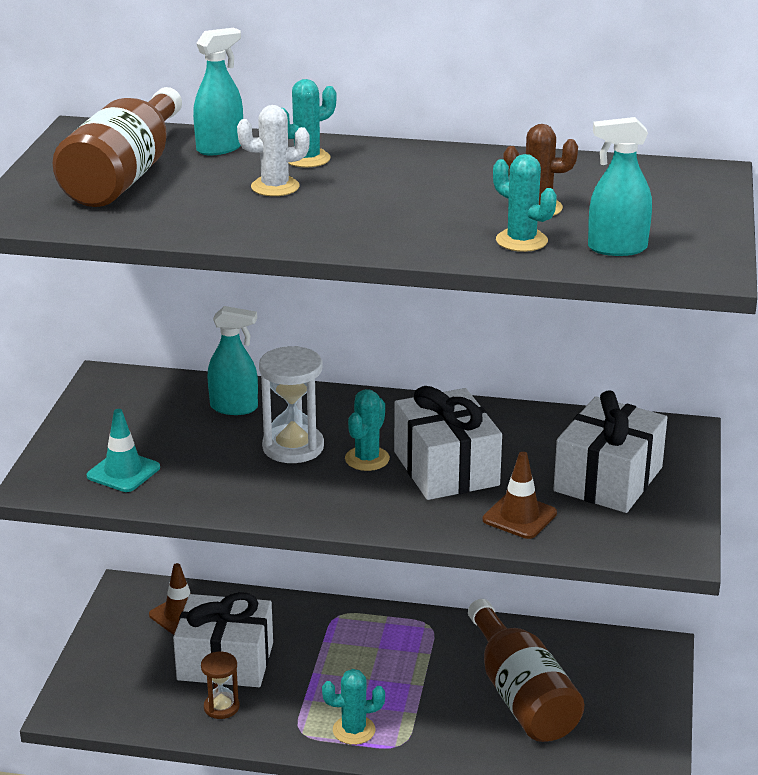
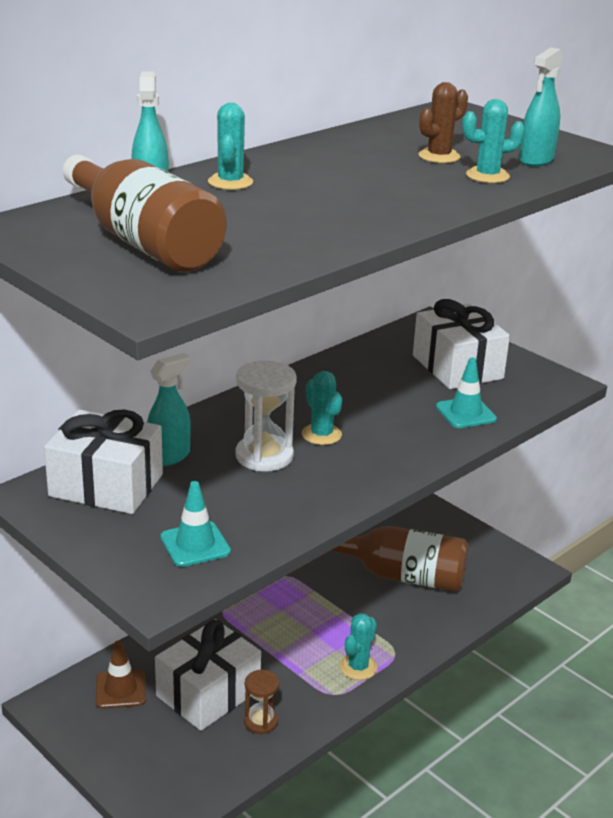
camera: 55 degrees left, 0 degrees up
(275, 187) = (267, 206): white cactus -> none
(446, 468) = (373, 412): white gift -> white gift (106, 485)
(519, 516) = (465, 413): brown traffic cone -> turquoise traffic cone

